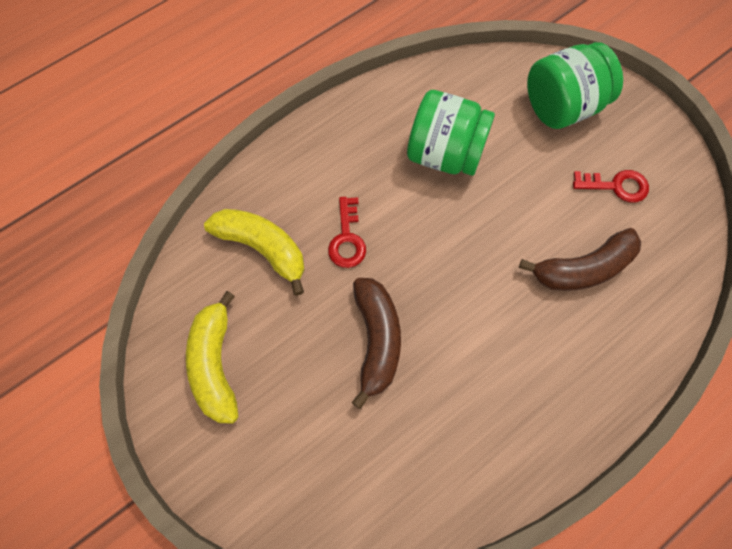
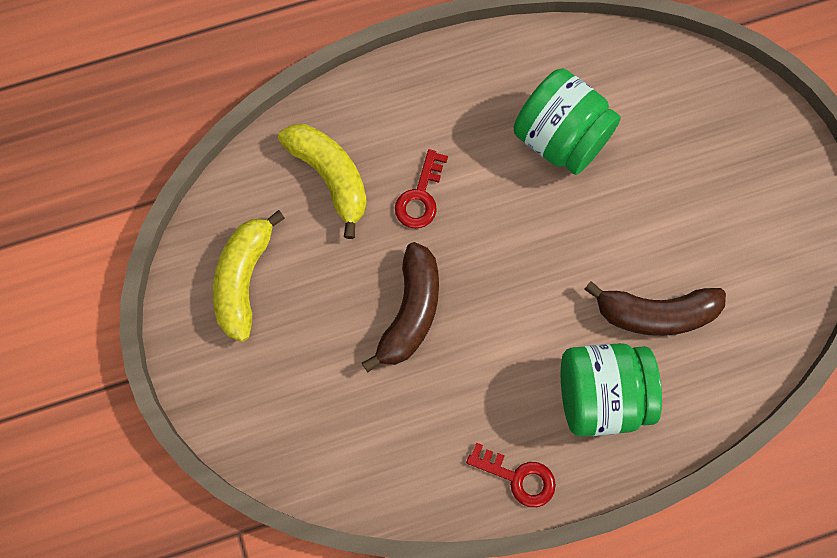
camera: 20 degrees right, 5 degrees up
(562, 106) = (714, 127): green jar -> green jar (601, 396)
(616, 186) = (733, 237): red key -> red key (518, 477)

